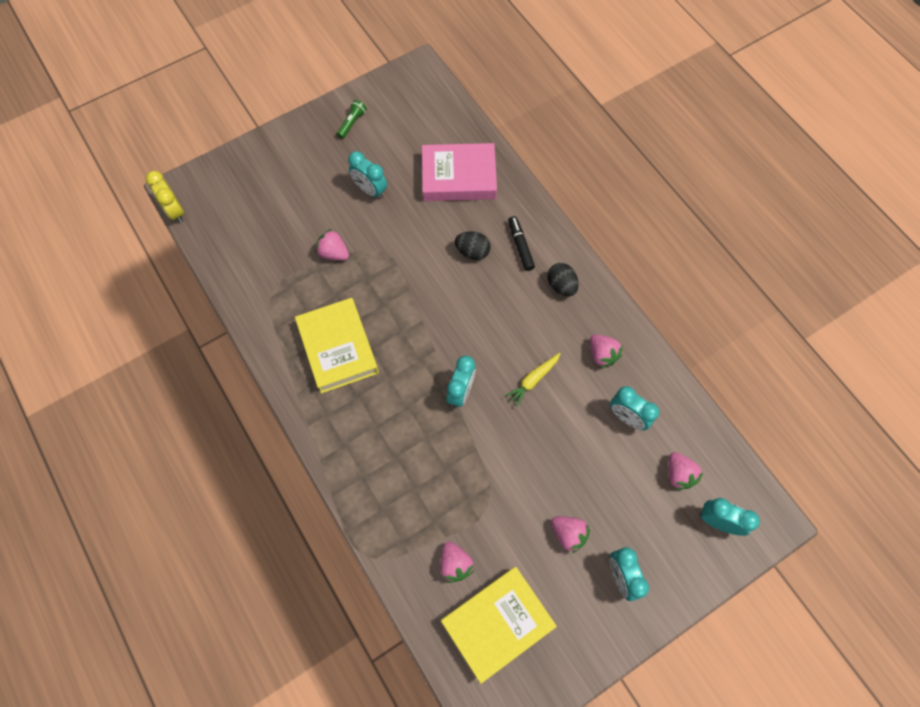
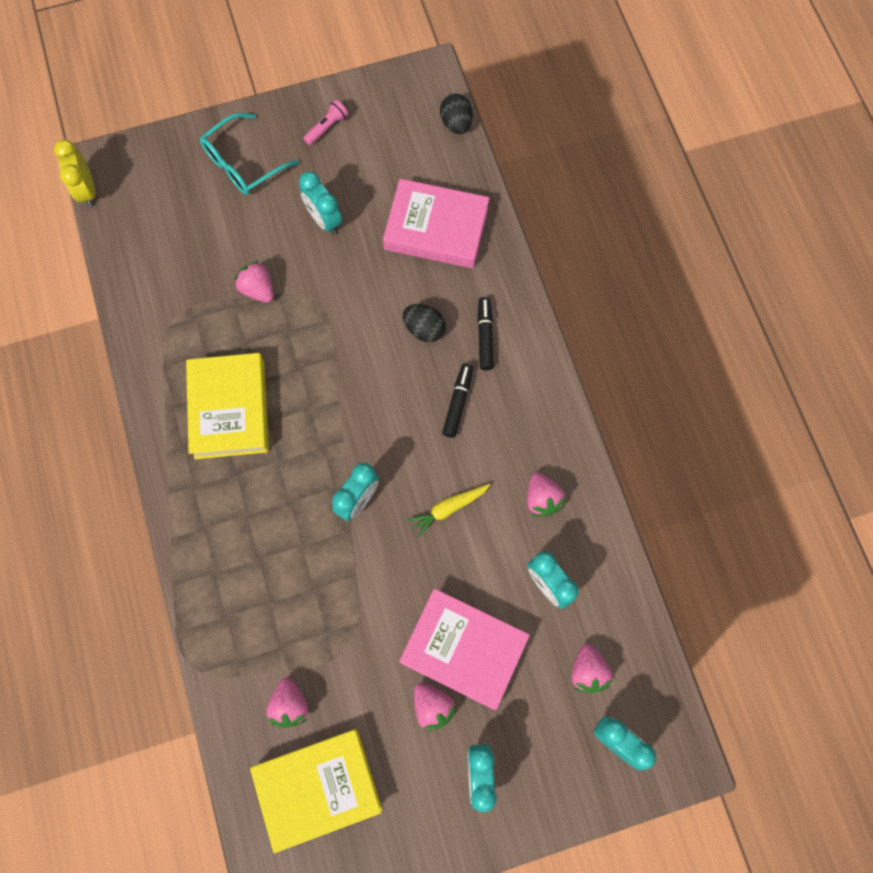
camera: 15 degrees right, 5 degrees up
(294, 163) = (243, 163): none -> turquoise glasses
(352, 123) = (327, 128): green flashlight -> pink flashlight
(515, 299) = (458, 402): none -> black marker
(561, 286) = (519, 399): black egg -> black egg (456, 123)
(578, 483) = (463, 649): none -> pink book

